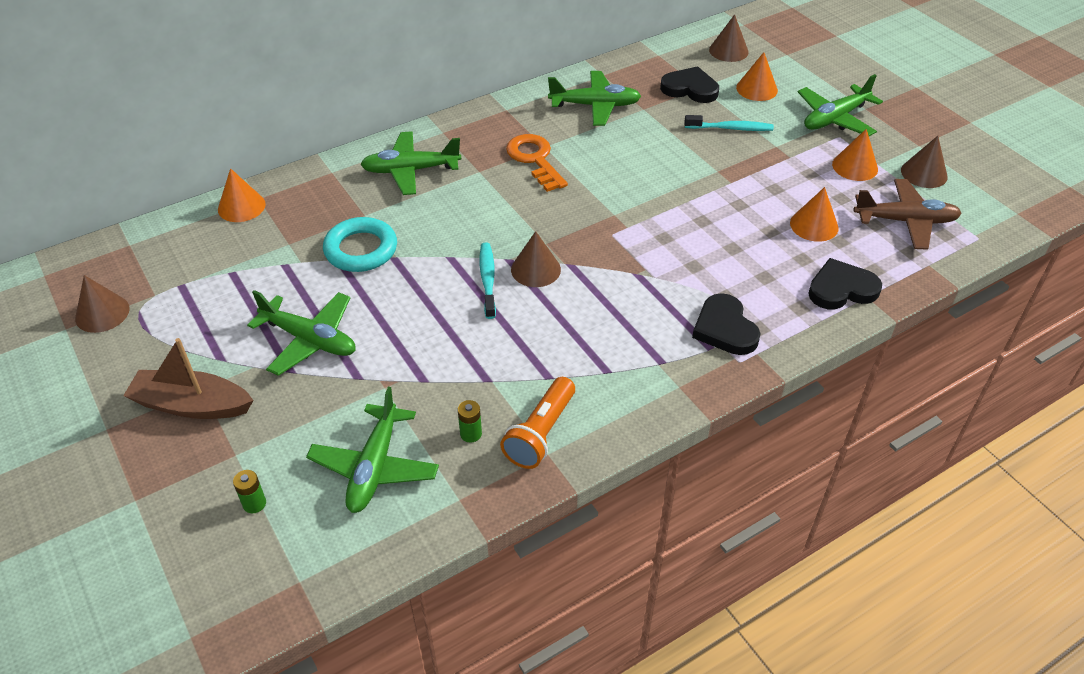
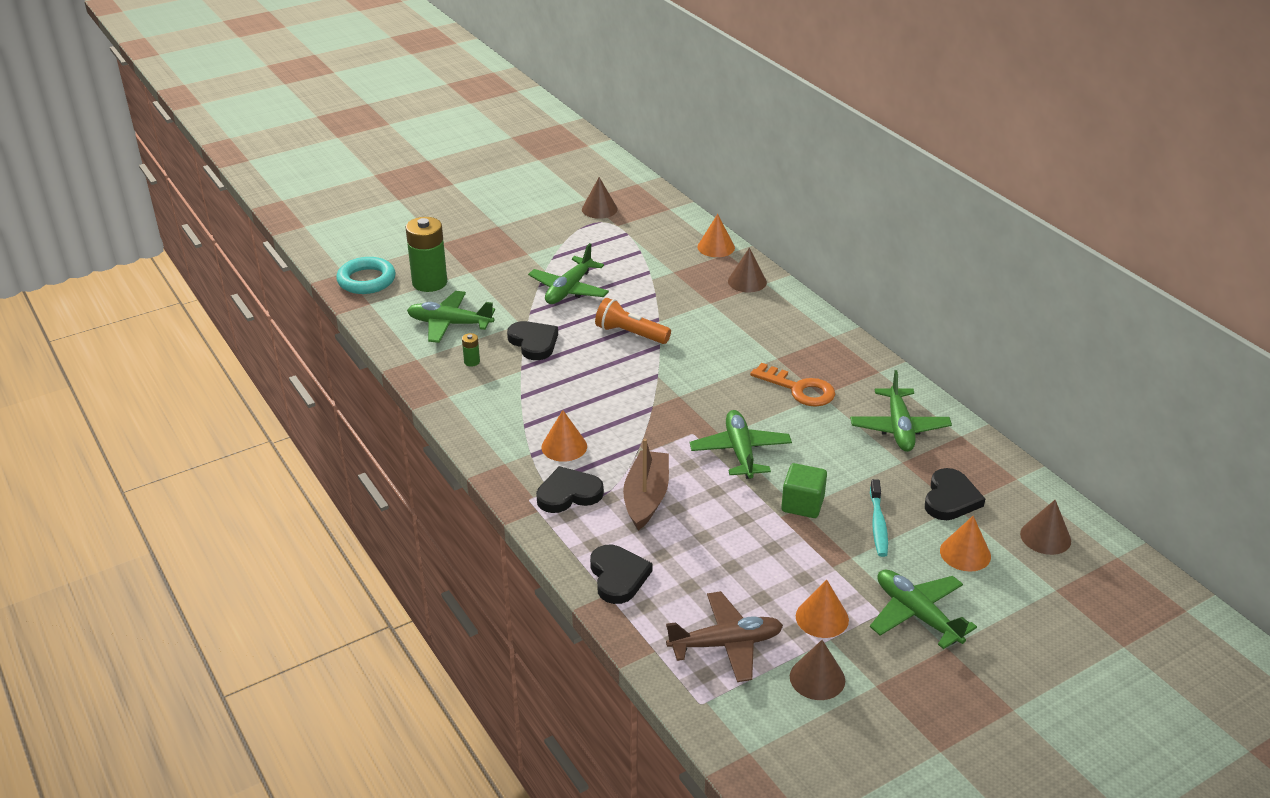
camera: 90 degrees right, 10 degrees down
(192, 405) = (513, 252): brown boat -> brown boat (646, 497)
(254, 503) = (429, 282): green battery -> green battery, size x2.40
(361, 249) = (667, 304): turquoise ring -> turquoise ring (366, 280)
(411, 170) = (773, 321): green plane -> green plane (740, 452)
(431, 371) = (533, 342): none -> black heart
(488, 279) = (632, 365): turquoise toothbrush -> none
(535, 159) = (799, 389): orange key -> orange key turned 60 degrees clockwise
(535, 269) = (644, 390): brown cone -> brown cone (747, 281)
(541, 433) = (467, 393): orange flashlight -> orange flashlight (630, 334)
(712, 168) = (802, 504): none -> green cube
(814, 225) = (714, 570): orange cone -> orange cone (564, 446)
(905, 221) = (726, 644): brown plane -> brown plane turned 105 degrees counterclockwise

